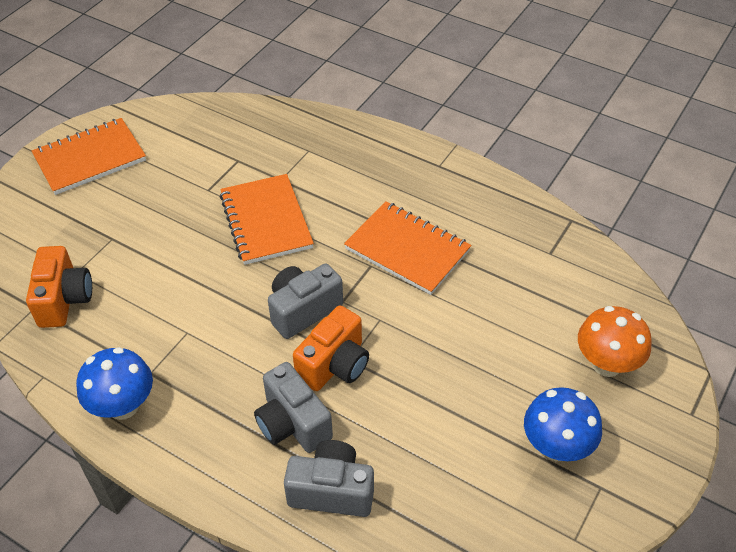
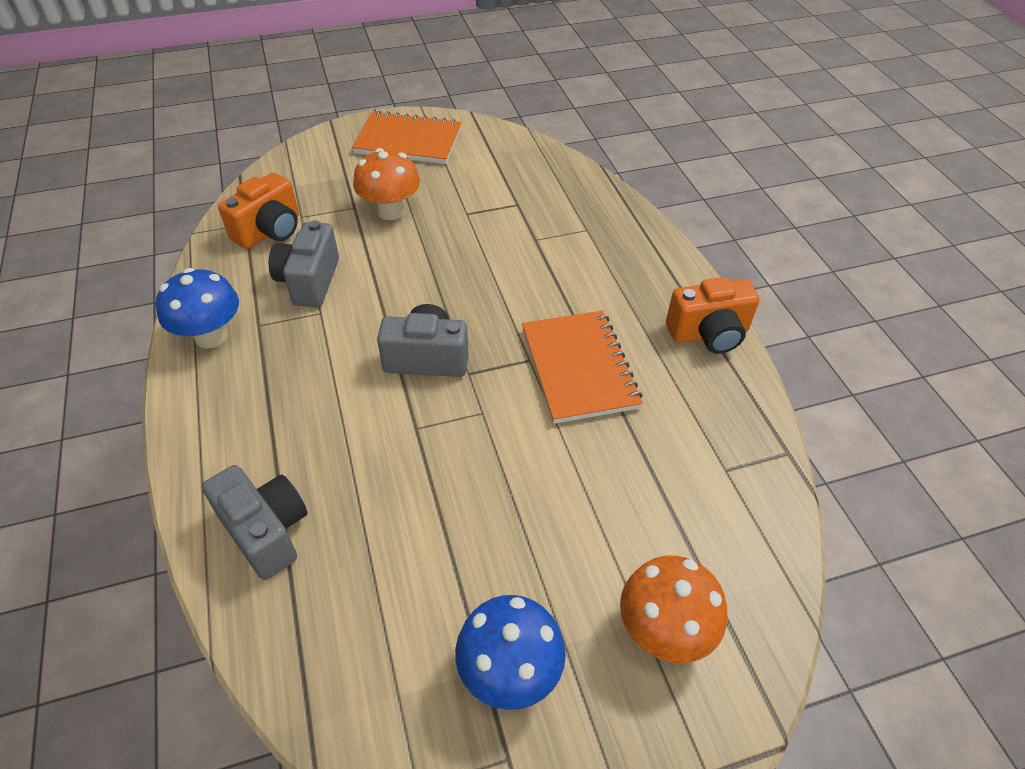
camera: 40 degrees right, 0 degrees up
(146, 224) = (390, 211): none -> orange mushroom
(266, 221) = (483, 265): orange notebook -> none
(292, 423) = (306, 447): grey camera -> grey camera (309, 281)
(335, 365) = (397, 423): orange camera -> orange camera (709, 334)

